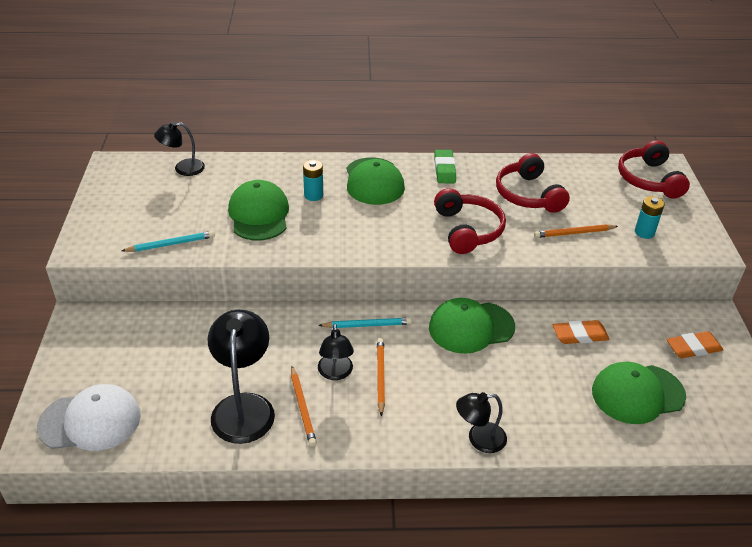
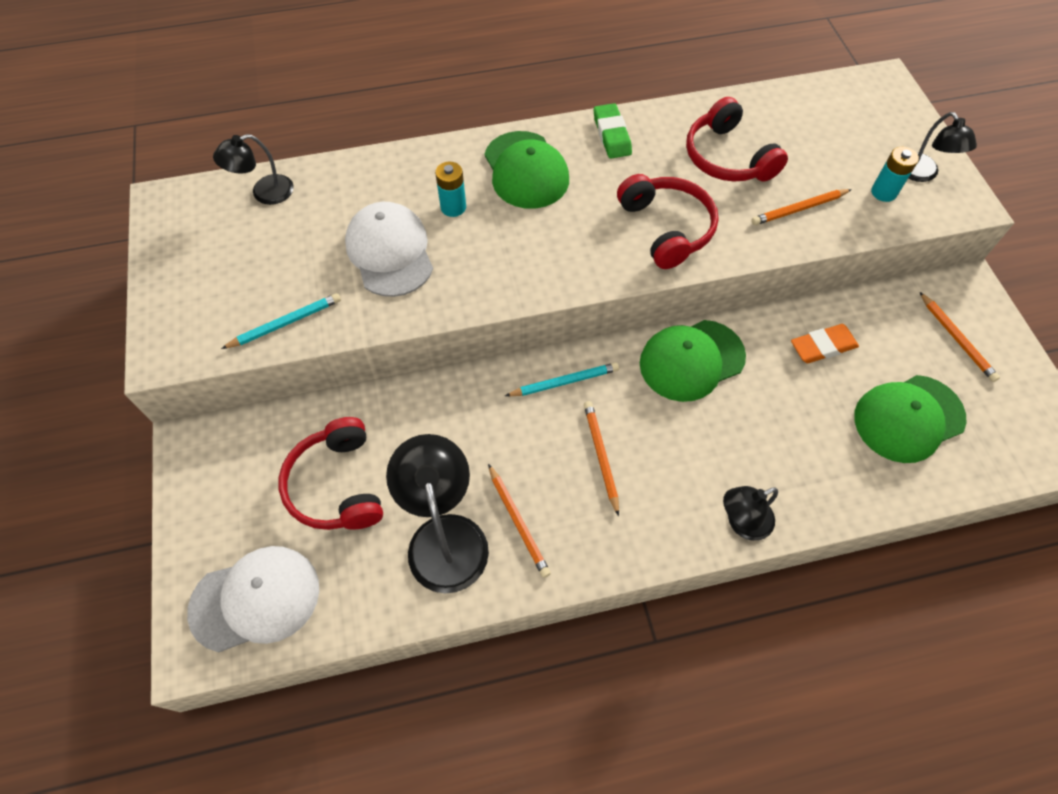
camera: 10 degrees left, 20 degrees up
(259, 214) = (390, 252): green cap -> white cap
(335, 373) = (545, 462): black lamp -> black lamp (922, 174)
(649, 179) = (869, 107): red headphones -> red headphones (337, 485)
(693, 348) = (956, 339): orange eraser -> orange pencil

